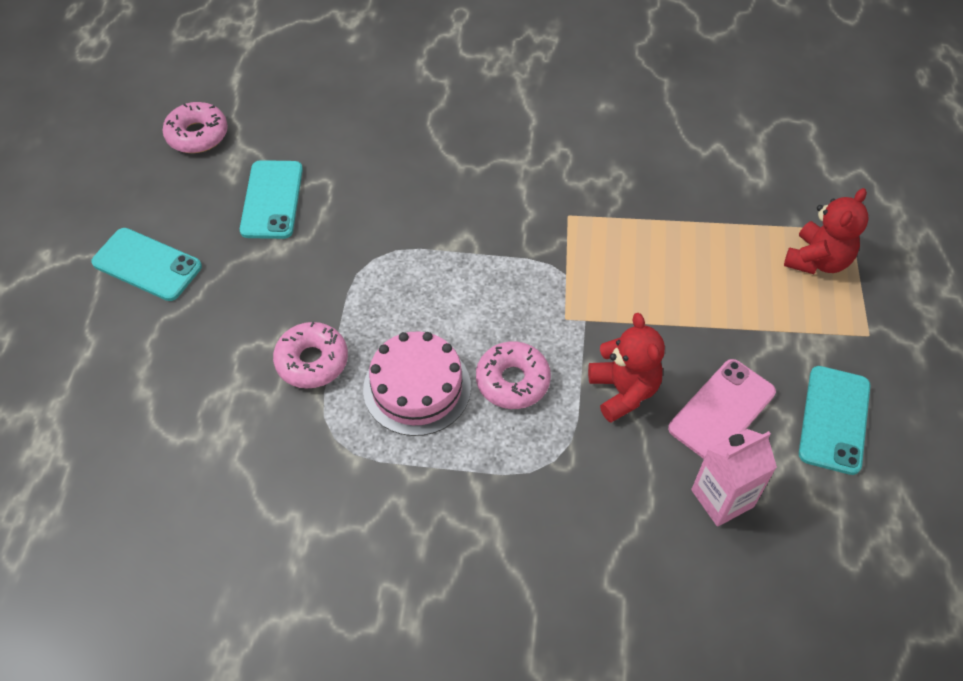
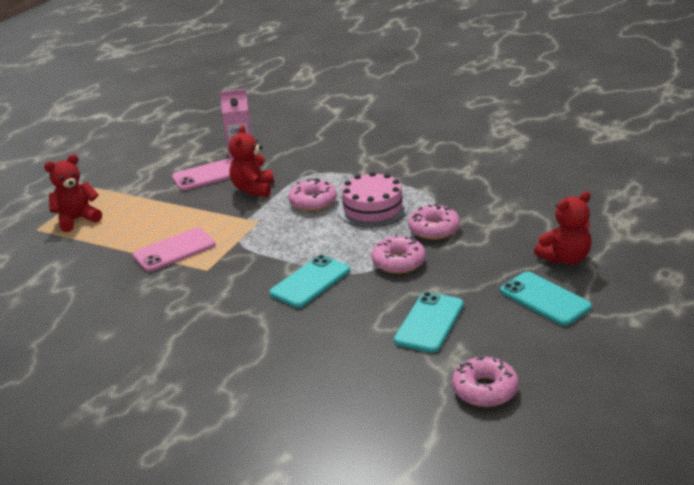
camera: 155 degrees left, 25 degrees down
(124, 342) = (565, 259): none -> red teddy bear
(338, 285) = (398, 262): none -> pink donut
(634, 236) = (174, 250): none -> pink phone
(834, 419) = (155, 164): turquoise phone -> turquoise phone (310, 282)

